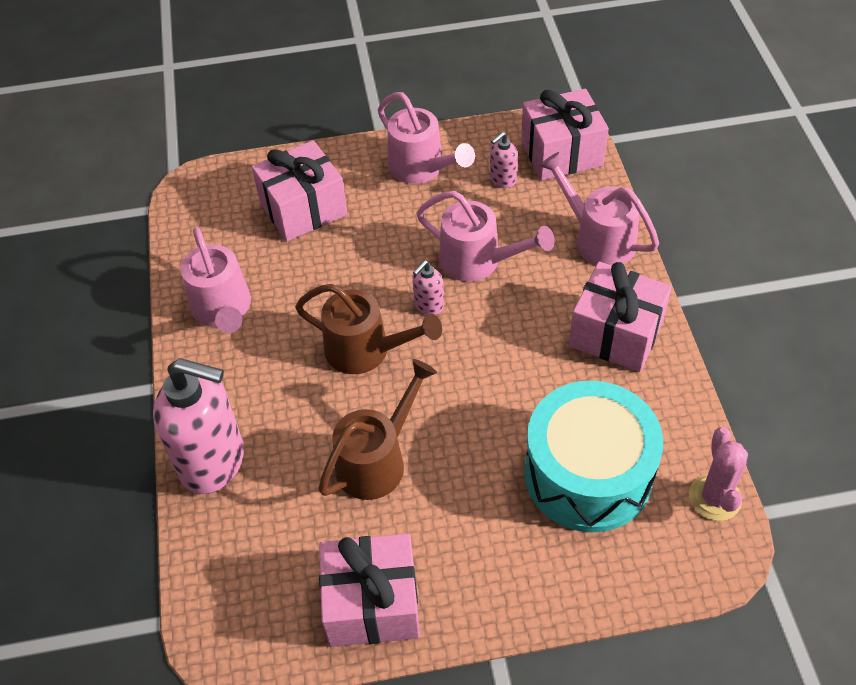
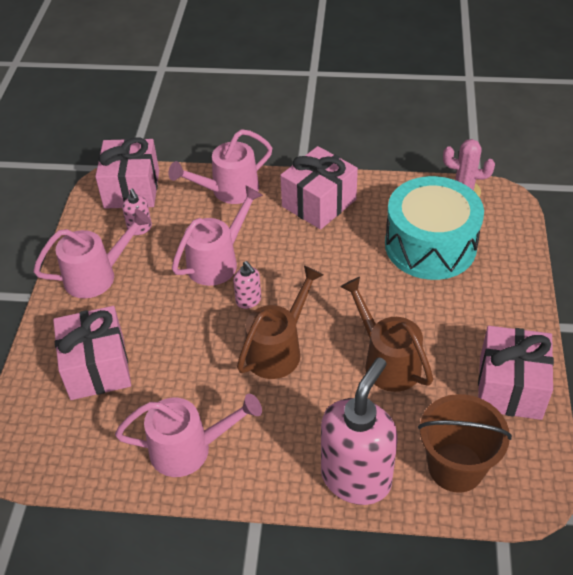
camera: 75 degrees left, 5 degrees down
(244, 558) = (455, 467): none -> brown bucket

